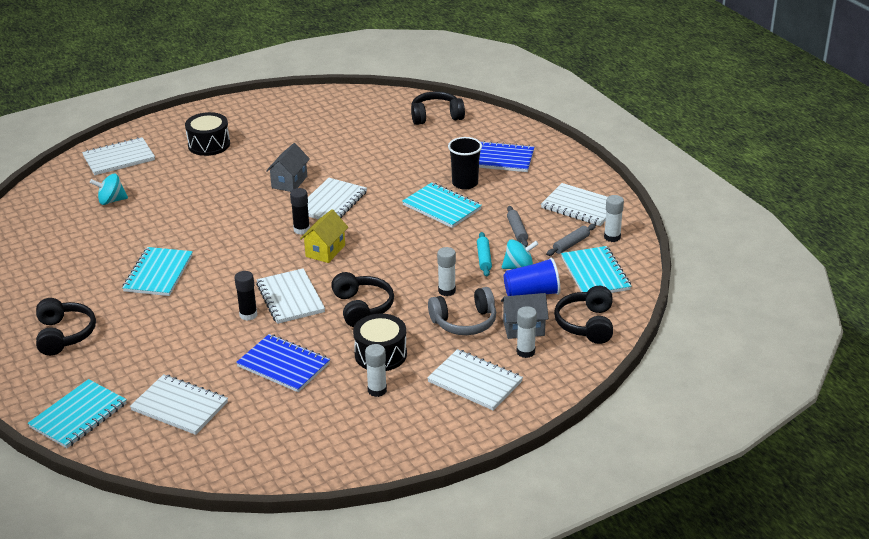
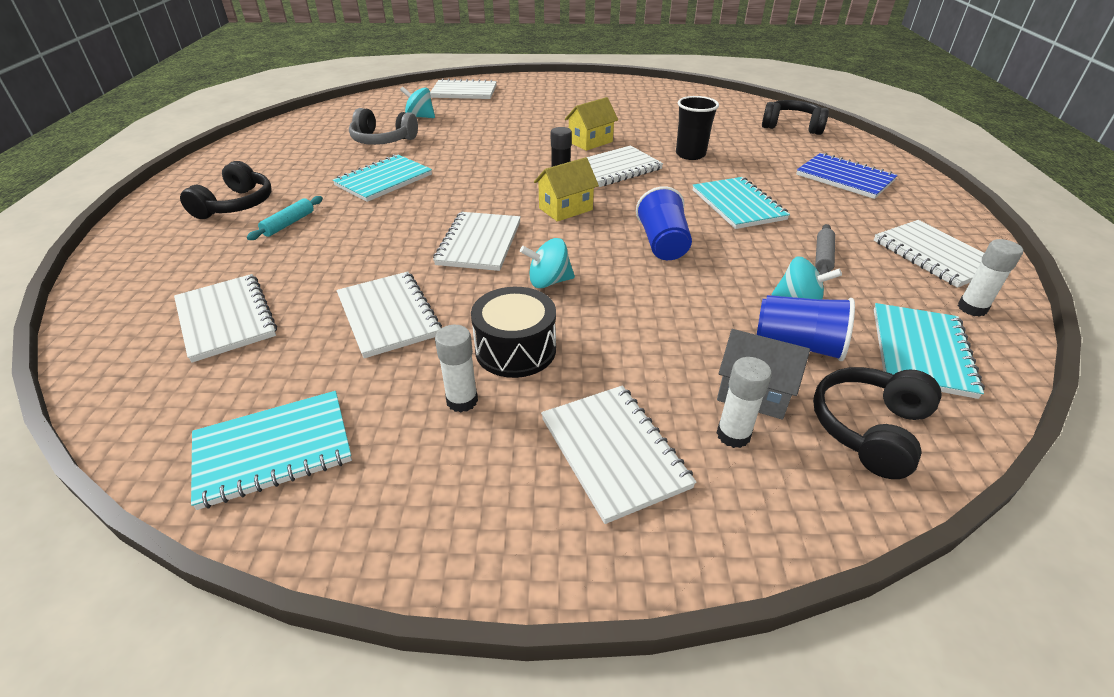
camera: 30 degrees right, 5 degrees up
(78, 416) = (129, 287): turquoise notebook -> turquoise notebook (273, 450)
(209, 144) = (548, 99): black drum -> none
(248, 315) = (417, 245): black glue stick -> none
(283, 365) = (388, 316): blue notebook -> white notebook
(289, 182) = (590, 142): grey house -> yellow house
(362, 307) = (548, 281): black headphones -> turquoise spinning top
(413, 255) = (662, 244): none -> blue cup
(446, 291) = (673, 298): white glue stick -> none
(464, 322) = (667, 349): grey headphones -> grey headphones (382, 140)
(465, 183) = (784, 190): black cup -> black cup (690, 154)
(484, 258) = (754, 275): turquoise rolling pin -> turquoise rolling pin (289, 224)
(571, 244) = (898, 297): grey rolling pin -> none

